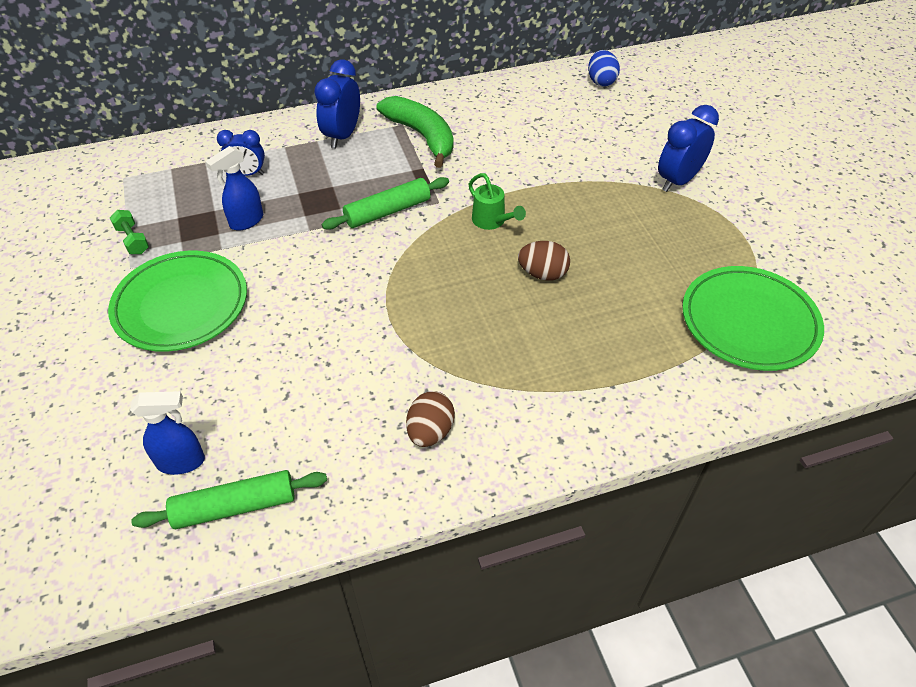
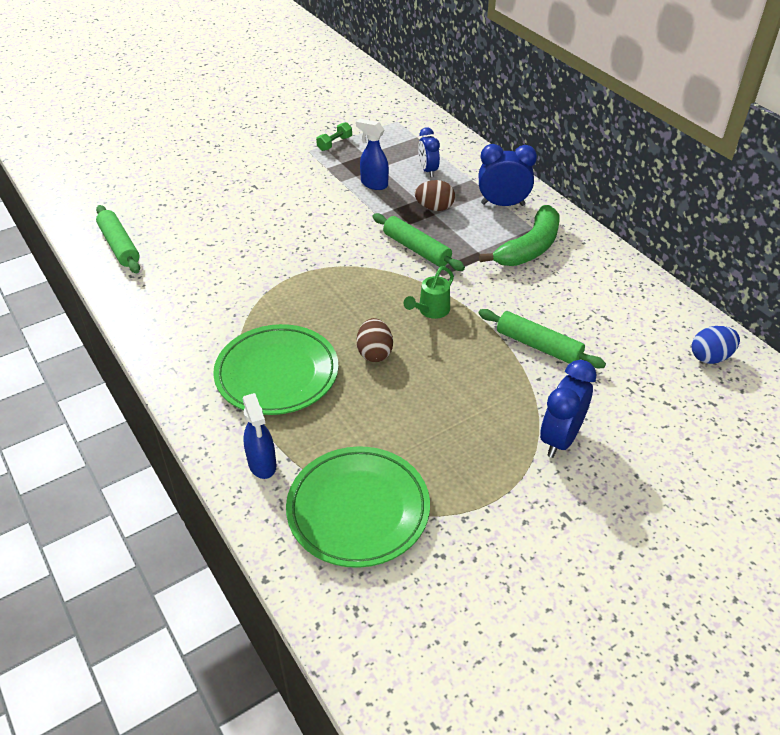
camera: 75 degrees right, 5 degrees down
(181, 305) = (279, 180): green plate -> green plate (277, 374)
(182, 462) = (150, 217): blue spray bottle -> blue spray bottle (262, 465)
(430, 432) = (189, 317): brown egg -> brown egg (434, 208)
(563, 165) = (538, 346): none -> green rolling pin
(678, 181) = (560, 438): blue clock -> blue clock turned 90 degrees counterclockwise

